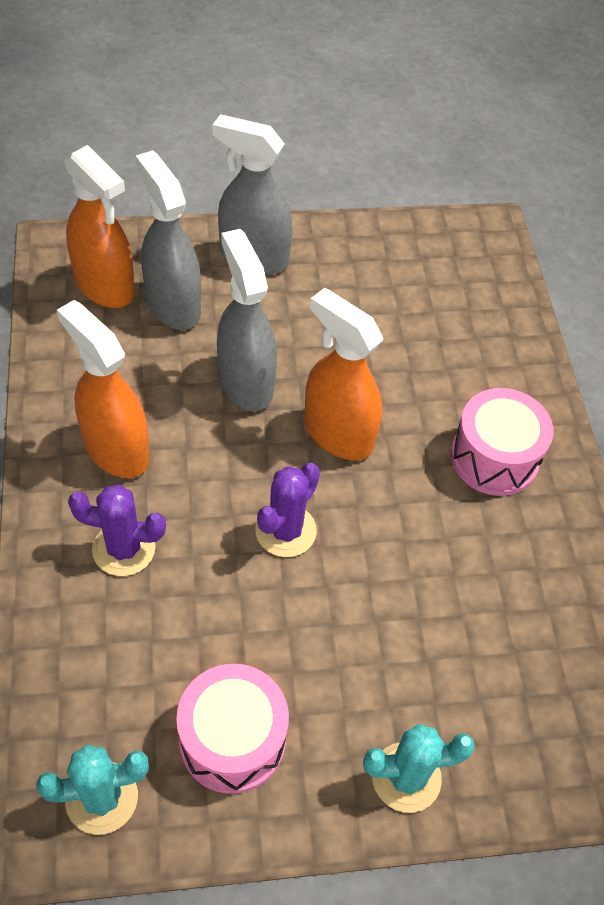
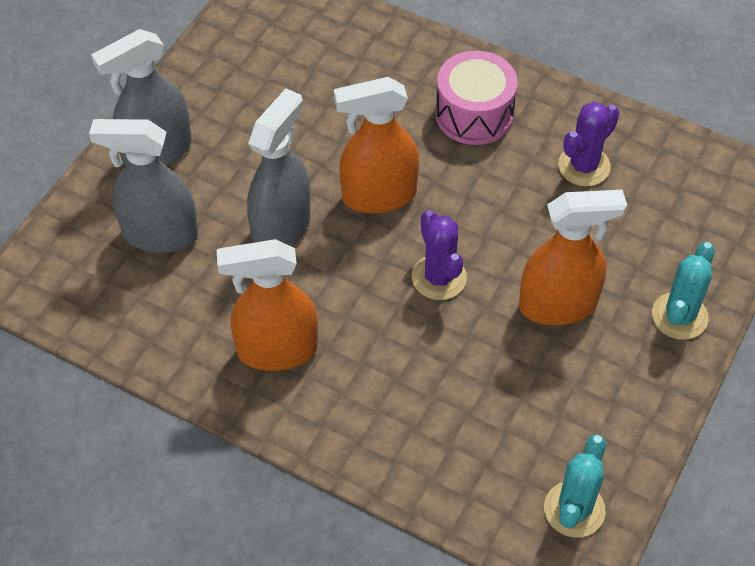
camera: 50 degrees left, 0 degrees up
(105, 286) = (97, 272): orange spray bottle -> orange spray bottle (558, 305)
(124, 549) = (375, 392): purple cactus -> purple cactus (584, 166)
(232, 739) = (584, 404): pink drum -> none
(245, 382) = (282, 228): grey spray bottle -> grey spray bottle turned 105 degrees clockwise

